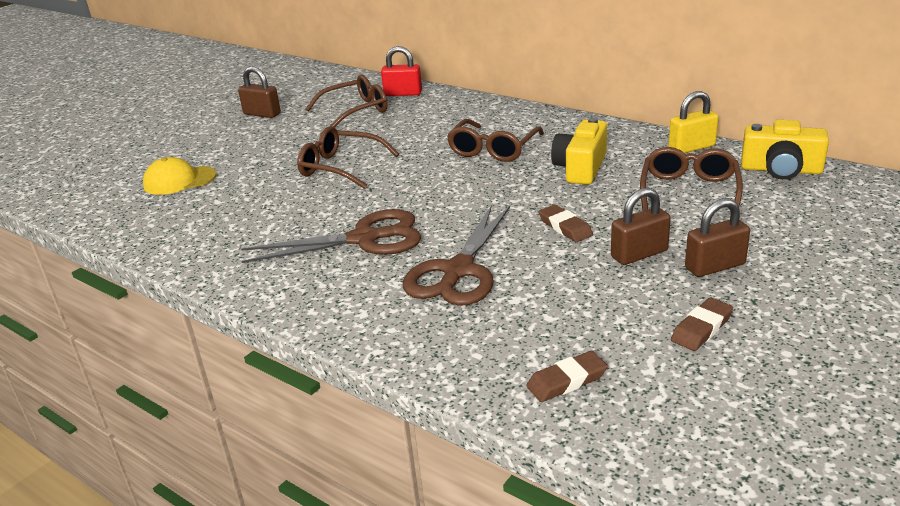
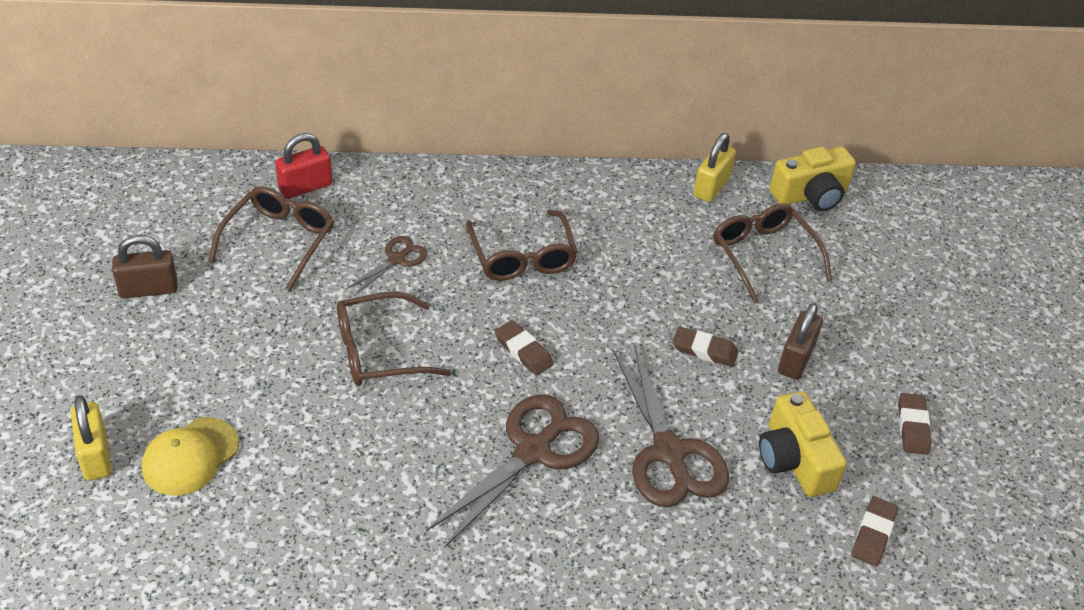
camera: 45 degrees left, 15 degrees up
(140, 167) = (95, 455): none -> yellow padlock
(410, 132) = (396, 259): none -> brown scissors
(429, 191) = (523, 351): none -> brown eraser
(580, 168) = (638, 256): yellow camera -> yellow camera (794, 460)
(715, 266) = (863, 348): brown padlock -> none

